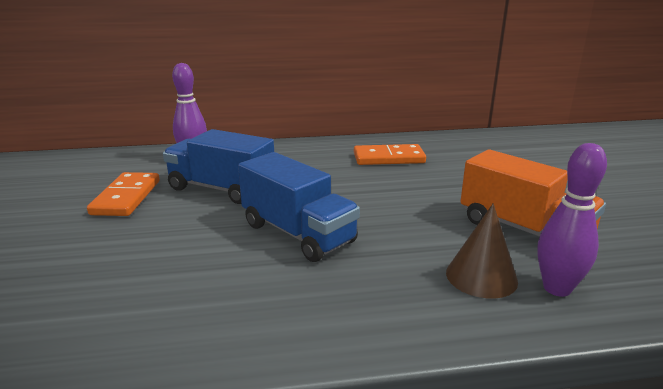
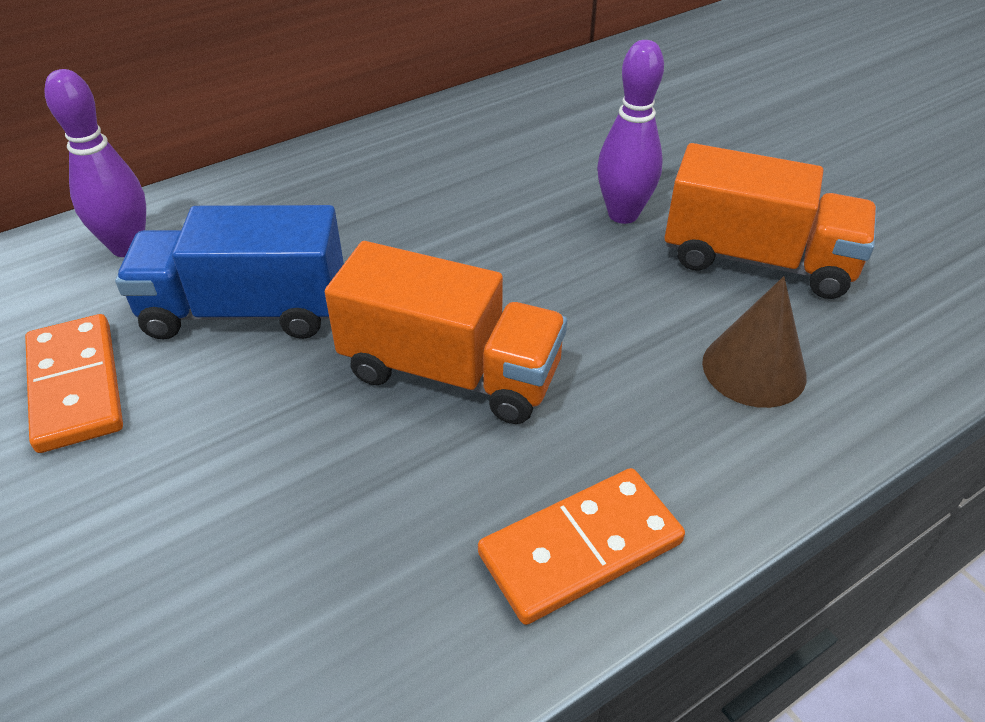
camera: 25 degrees left, 20 degrees up
(298, 233) = (450, 371): blue truck -> orange truck
(388, 158) = (481, 156): orange domino -> orange domino (580, 548)
(557, 288) = (851, 357): purple bowling pin -> purple bowling pin (623, 214)

